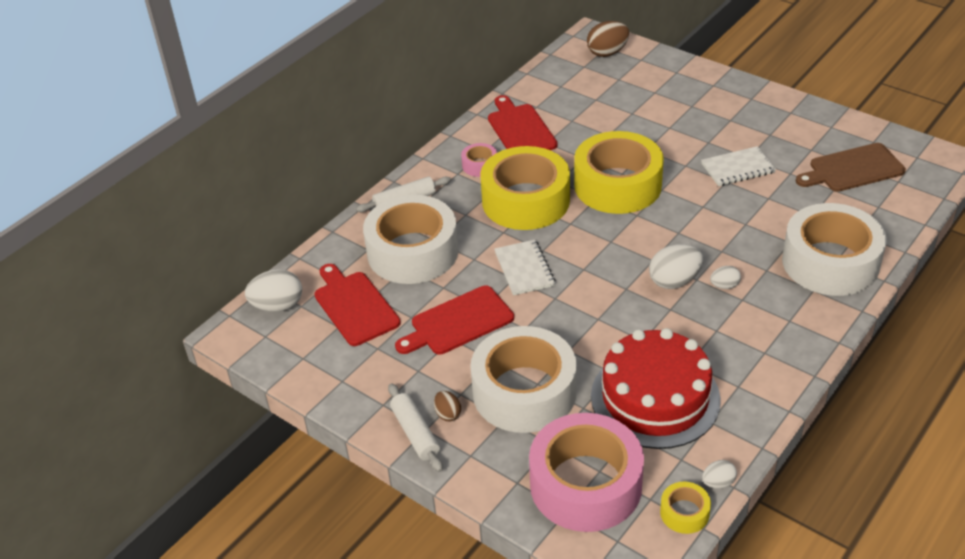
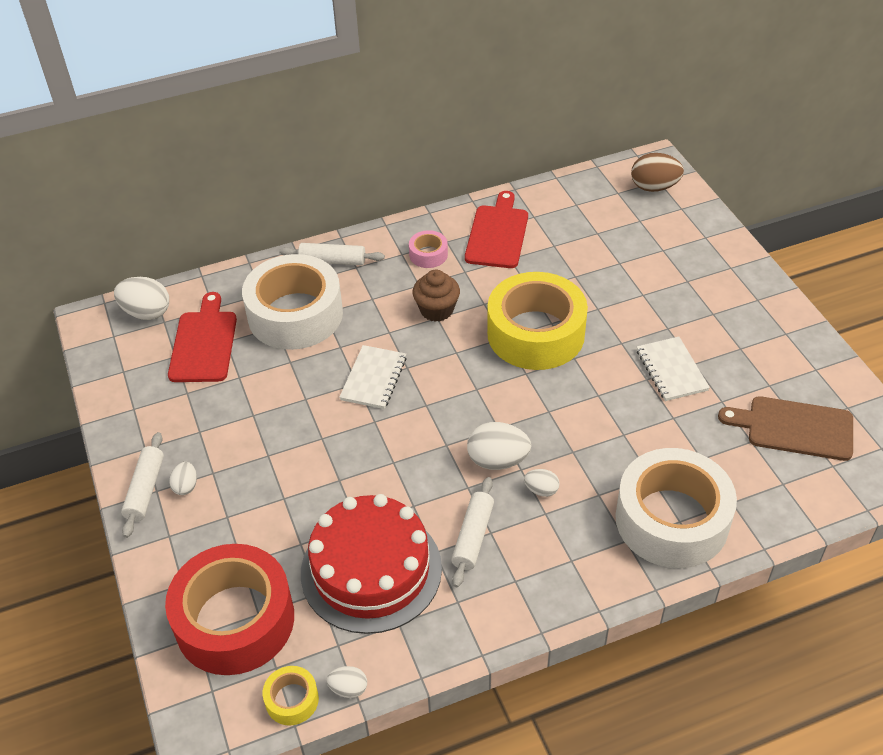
camera: 30 degrees right, 5 degrees up
(448, 414) = (186, 486): brown egg -> white egg
(458, 322) = (271, 402): red cutting board -> none
(524, 392) = (265, 500): white tape -> none
(525, 201) = (436, 310): yellow tape -> brown cupcake
(585, 484) = (235, 620): pink tape -> red tape
(706, 339) = (472, 536): none -> white rolling pin
(737, 168) = (671, 370): white notebook -> white notebook turned 60 degrees clockwise

